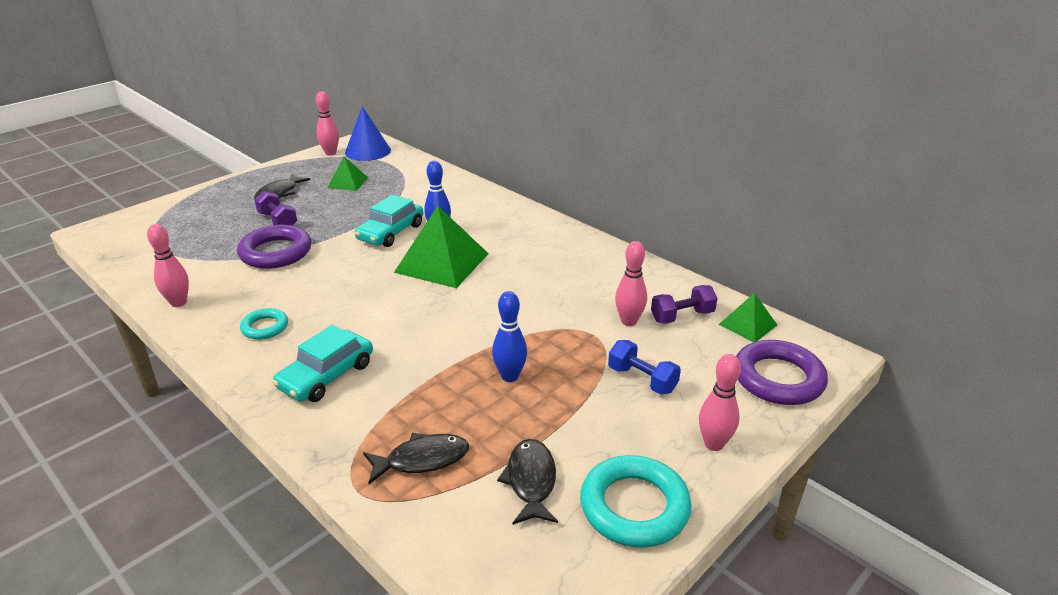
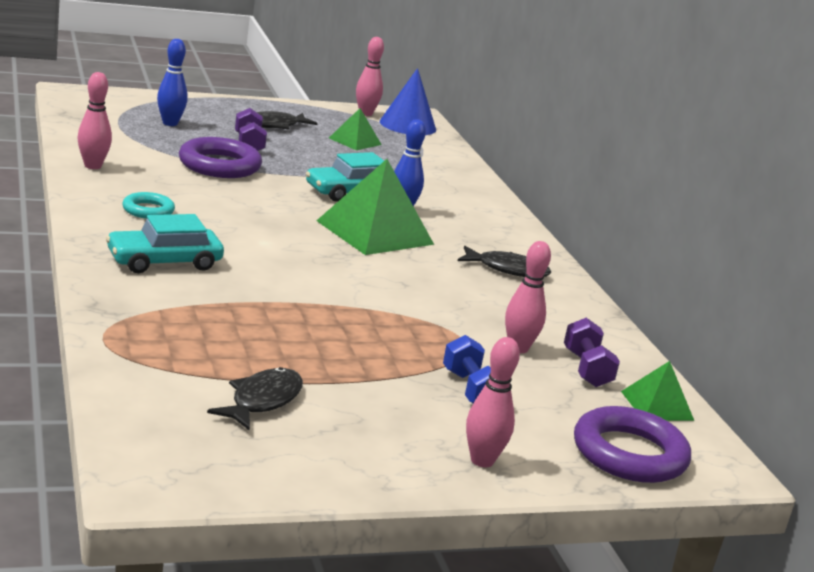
camera: 25 degrees right, 10 degrees down
(422, 460) = (181, 346): black fish -> black fish (508, 269)
(510, 376) = (335, 332): blue bowling pin -> blue bowling pin (170, 123)
(634, 506) = (338, 458): turquoise ring -> none
(682, 316) = (586, 369): purple dumbbell -> purple dumbbell turned 75 degrees clockwise

